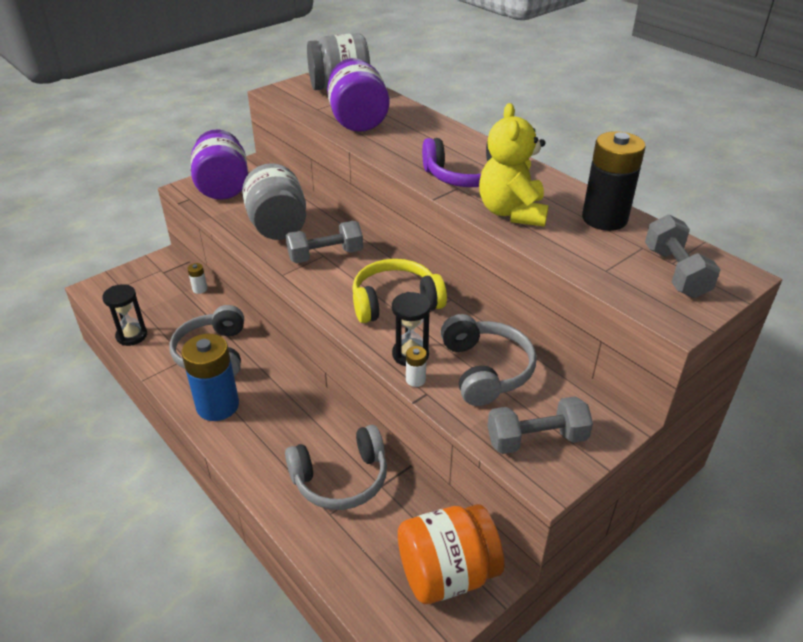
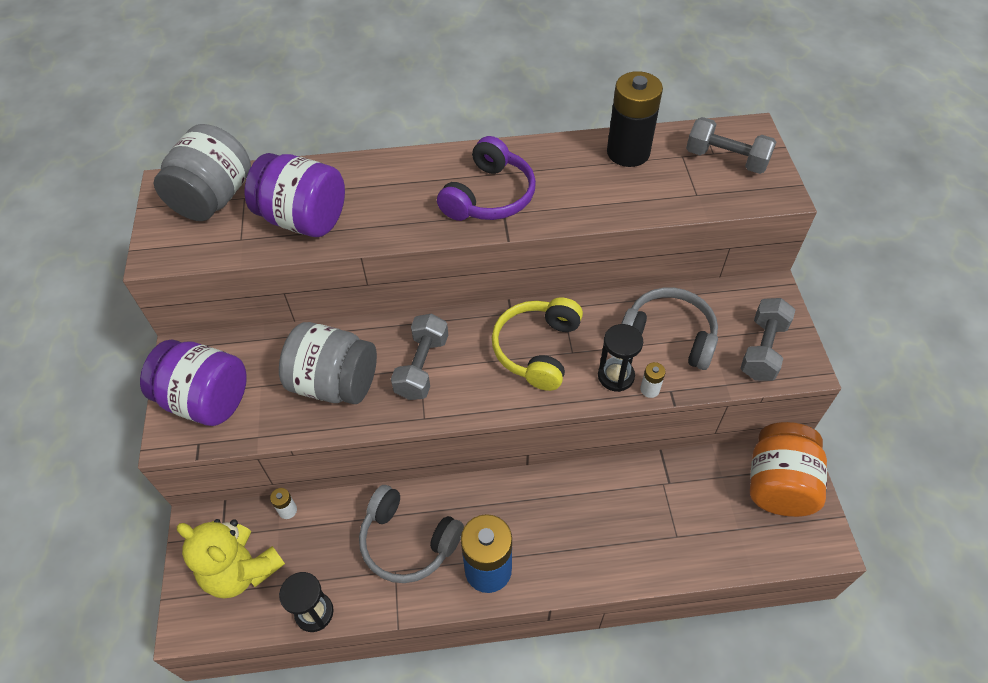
camera: 55 degrees left, 15 degrees up
(341, 479) = (644, 509): grey headphones -> none
(512, 212) = (574, 201): yellow teddy bear -> yellow teddy bear (241, 570)

